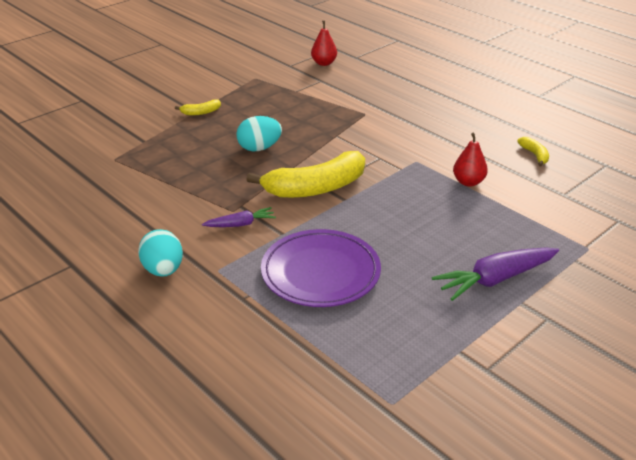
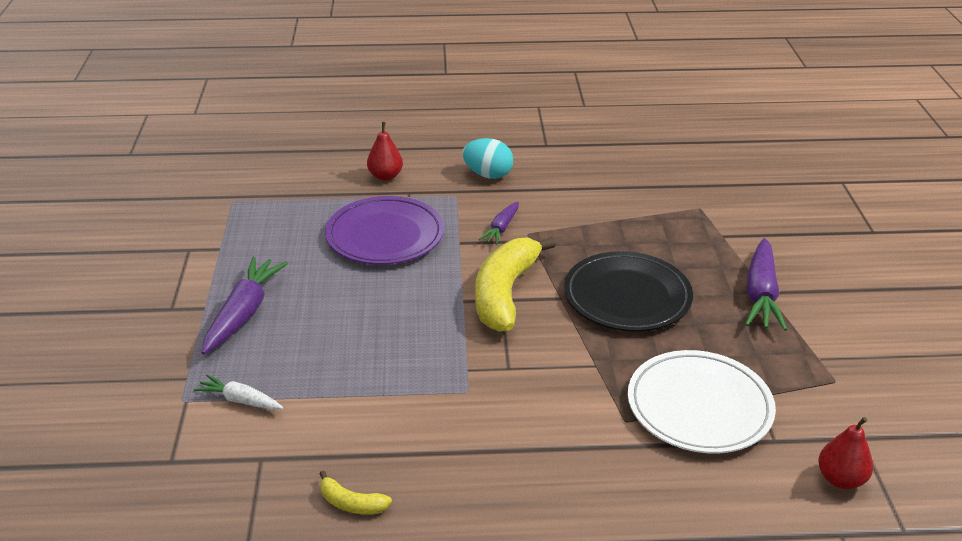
camera: 130 degrees right, 0 degrees up
(201, 112) = (761, 294): yellow banana -> purple carrot
(259, 148) = (627, 297): turquoise egg -> black plate
(325, 101) = (699, 406): none -> white plate
(468, 182) = (380, 401): red pear -> red pear (385, 176)
(550, 227) = (240, 400): none -> white carrot

